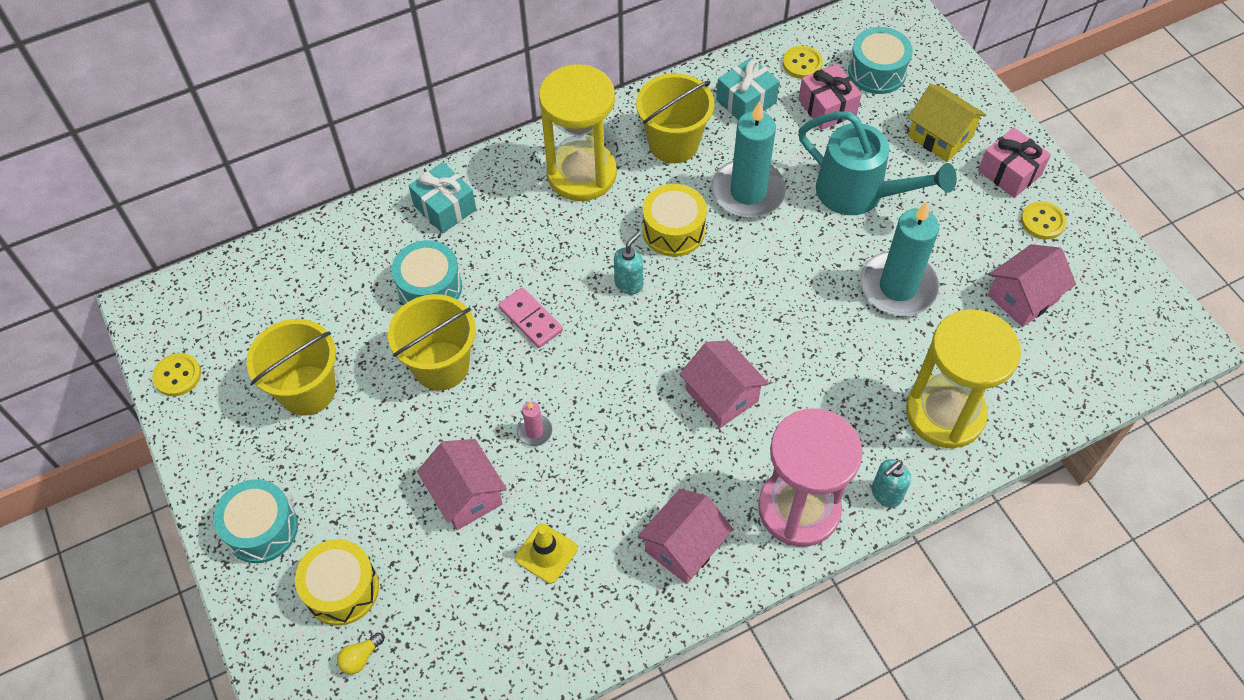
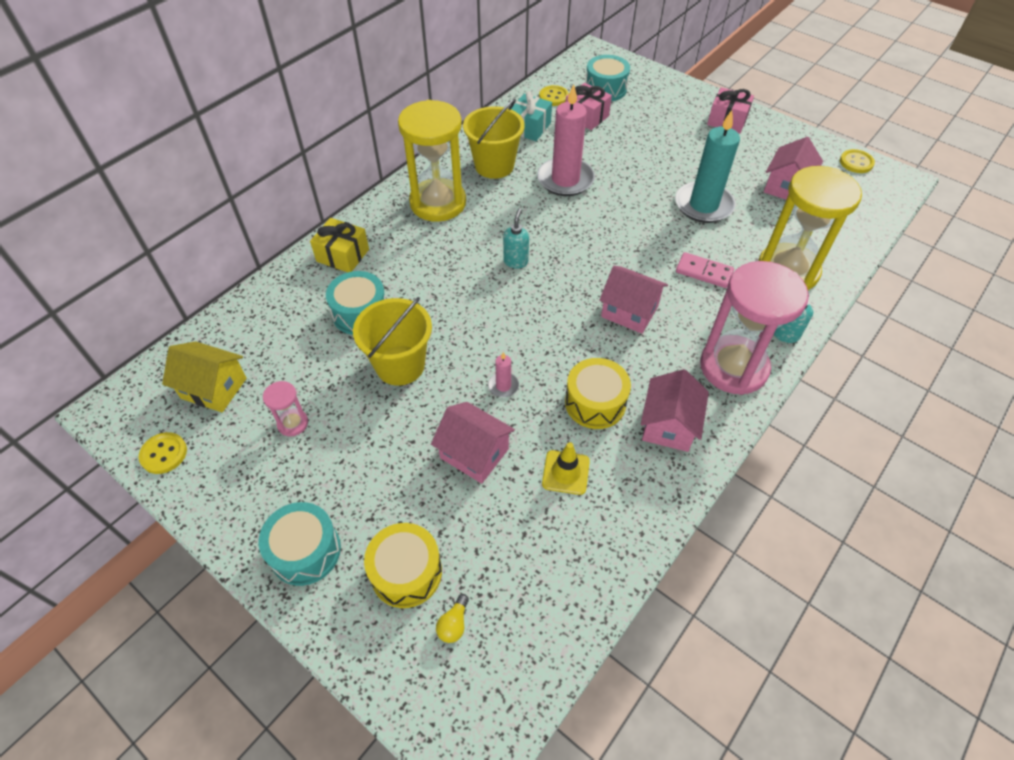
camera: 25 degrees left, 5 degrees down
(307, 390) = (293, 423): yellow bucket -> pink hourglass
(445, 208) = (343, 255): turquoise gift -> yellow gift
(530, 319) = (454, 309): pink domino -> pink domino (704, 272)
(673, 230) = (527, 218): yellow drum -> yellow drum (595, 403)
(748, 192) = (565, 180): turquoise candle -> pink candle
(859, 194) = (641, 159): turquoise watering can -> none
(940, 137) = (670, 113): yellow house -> yellow house (214, 388)
(1042, 221) = (766, 141): yellow button -> yellow button (856, 162)

